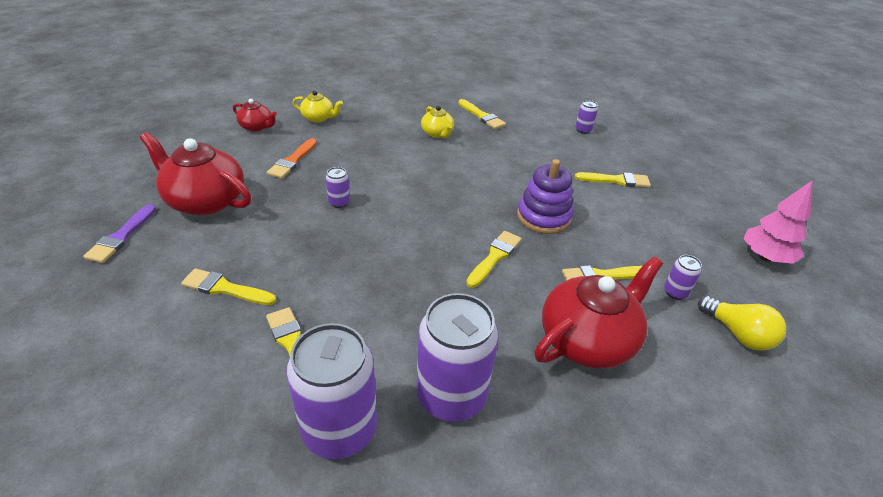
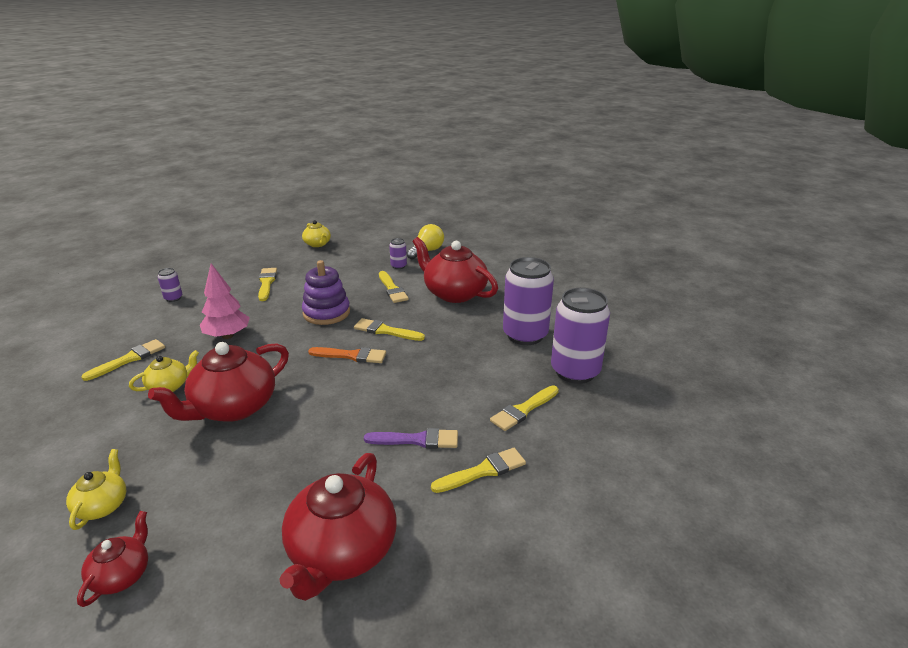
camera: 100 degrees left, 10 degrees down
(121, 236) = (437, 608): purple brush -> purple brush (417, 440)
(225, 288) = (483, 471): yellow brush -> yellow brush turned 120 degrees counterclockwise
(292, 161) = (235, 496): orange brush -> orange brush (351, 356)
(339, 202) = (325, 431): purple can -> none
(395, 160) = (233, 407): none -> red teapot
(734, 222) = (317, 244): none -> yellow teapot
(765, 257) = (353, 238): pink tree -> pink tree (227, 335)

